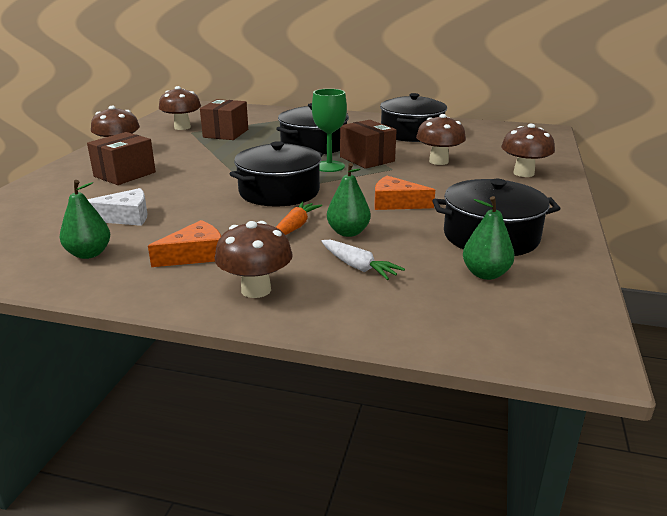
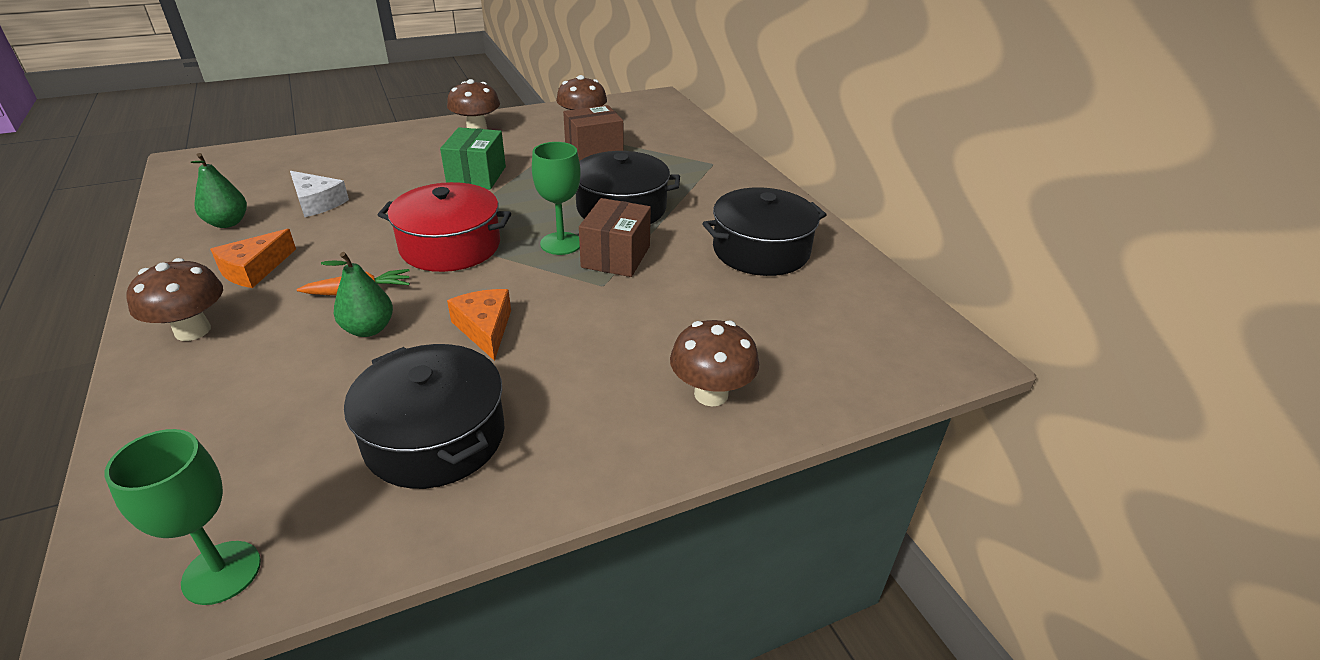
camera: 50 degrees right, 10 degrees up
(124, 174) = (420, 158): brown box -> none
(193, 166) = (476, 176): none -> green box
(195, 255) = (254, 269): orange cheese -> orange cheese turned 105 degrees clockwise
(279, 192) = (450, 246): black pot -> red pot
(358, 267) = (278, 369): white carrot -> none
(438, 161) = (672, 308): brown mushroom -> none
(485, 274) = (310, 469): green pear -> none
(562, 314) = (222, 572): none -> green goblet

